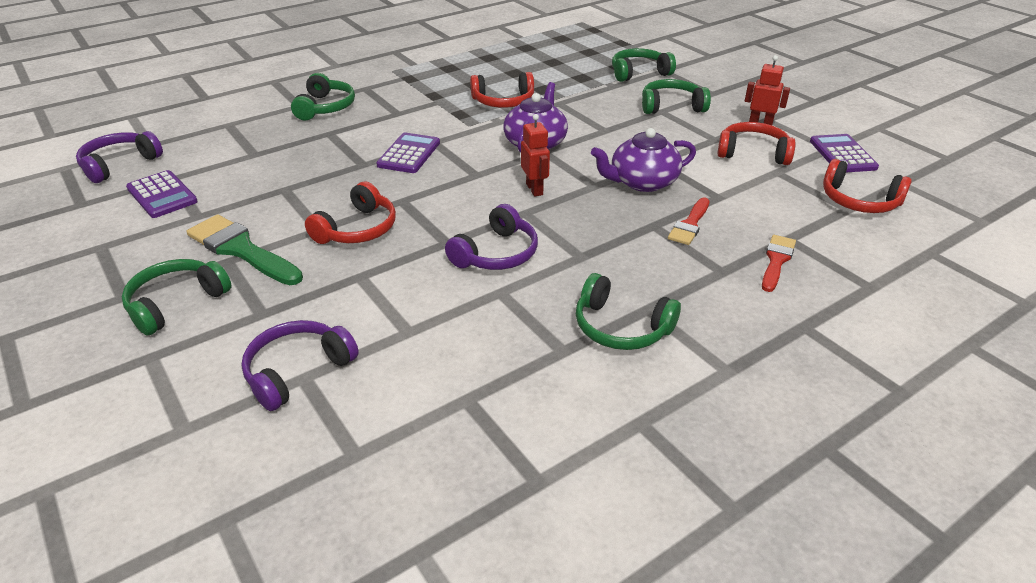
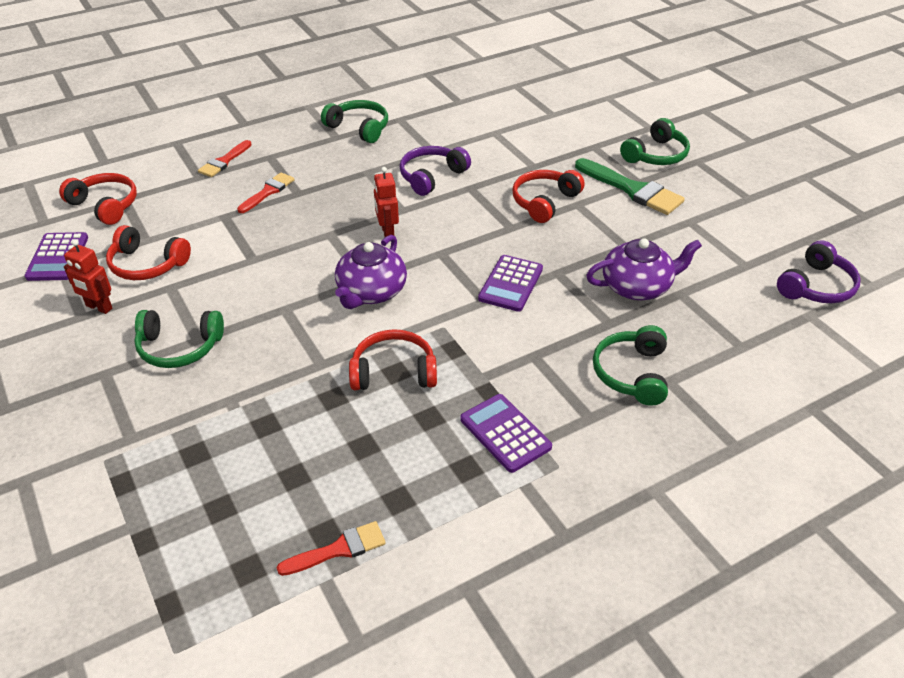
camera: 175 degrees left, 5 degrees up
(162, 195) = (739, 245): purple calculator -> purple calculator (505, 433)
(297, 371) = (557, 117): purple headphones -> none
(517, 44) = (338, 549): none -> red brush
(639, 73) = (174, 431): green headphones -> none
(642, 182) = (283, 235): purple teapot -> purple teapot (637, 286)

